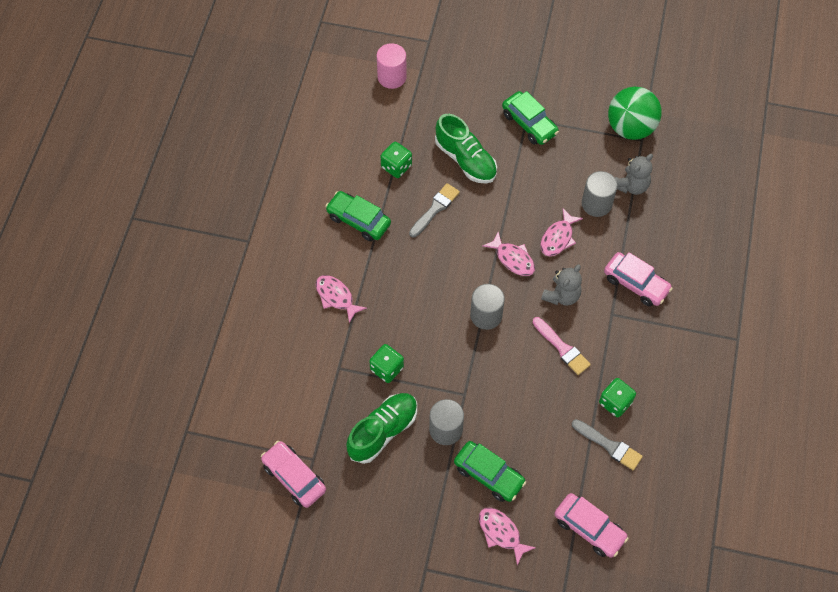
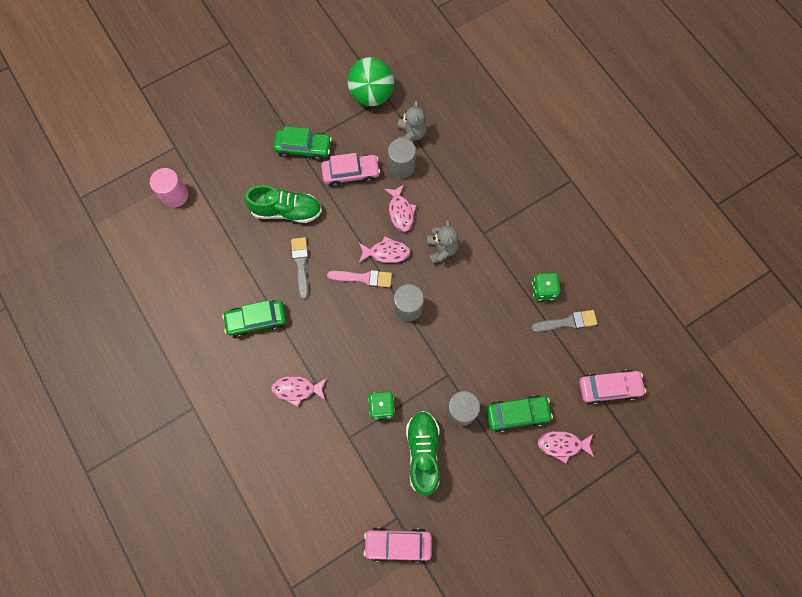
camera: 45 degrees left, 10 degrees up
(396, 166) = (244, 258): green dice -> none
(562, 348) = (476, 284): pink brush -> pink brush (363, 278)
(636, 283) = (478, 199): pink car -> pink car (351, 173)

